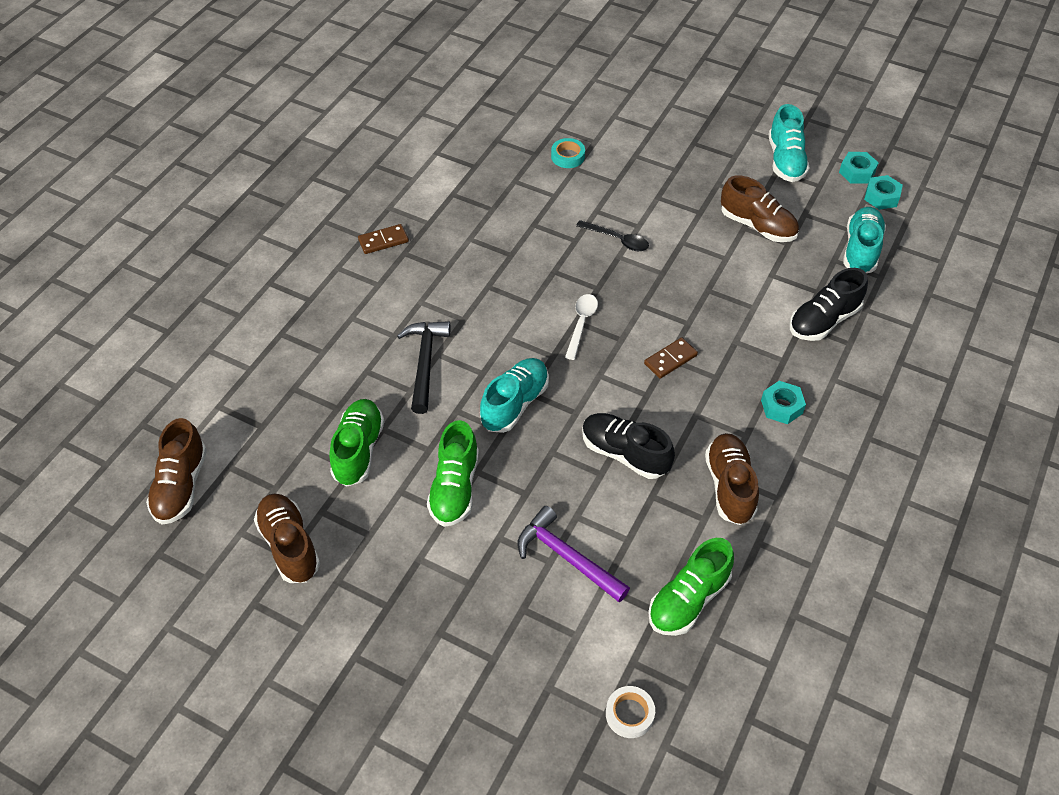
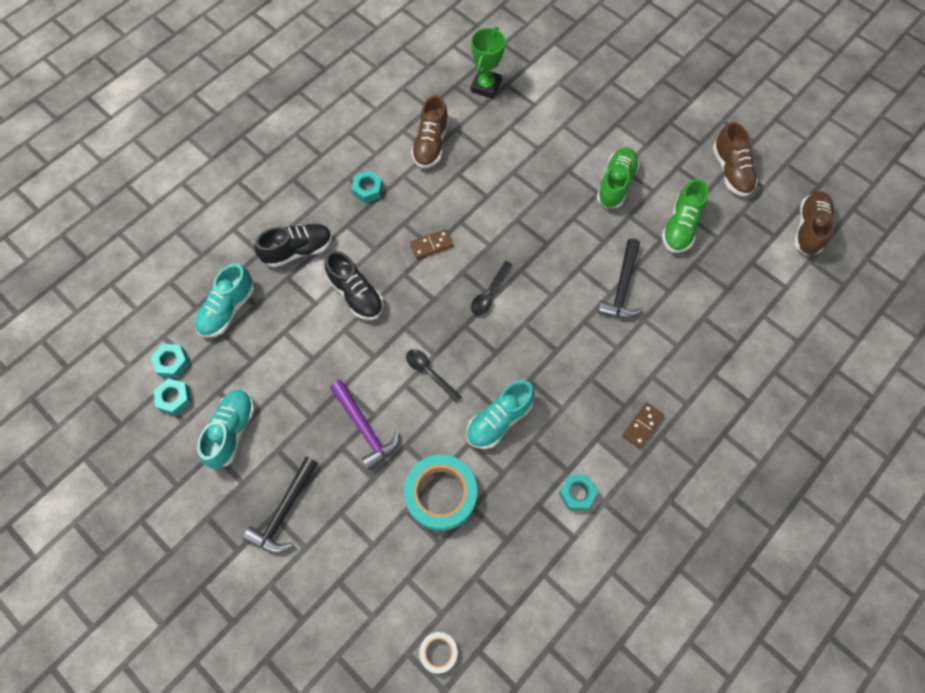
camera: 165 degrees left, 15 degrees up
(383, 241) = (642, 425): brown domino -> brown domino turned 45 degrees counterclockwise
(440, 180) = (577, 493): none -> turquoise nut
(515, 404) = (560, 236): turquoise shoe -> turquoise shoe (499, 420)
(567, 557) = (552, 125): purple hammer -> purple hammer (365, 428)
(568, 156) = (441, 494): turquoise tape -> turquoise tape, size x2.04
(581, 324) = (489, 293): white spoon -> black spoon
(625, 454) = (492, 181): black shoe -> black shoe (356, 294)
(629, 714) = (541, 40): white tape -> white tape (438, 652)
(688, 599) = (486, 86): green shoe -> green trophy
(702, 121) = (284, 511): none -> black hammer
(757, 226) = (300, 357): brown shoe -> none

